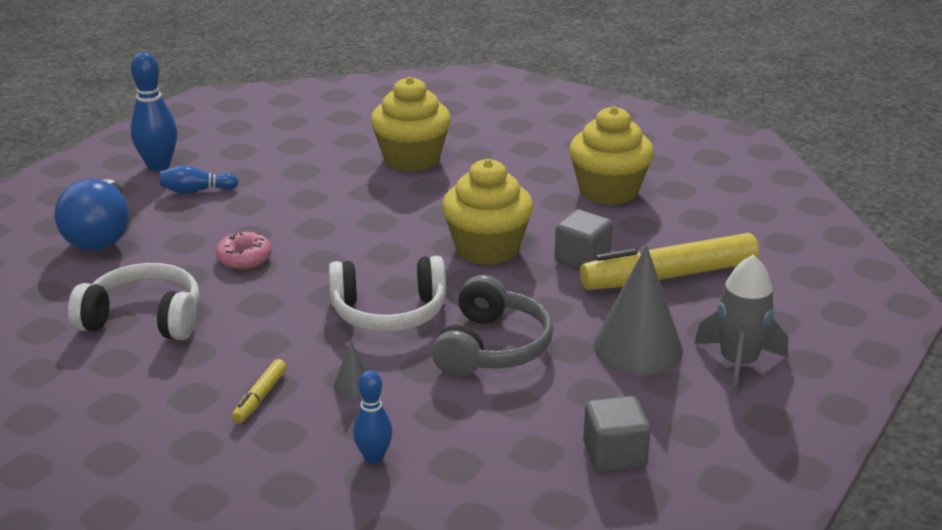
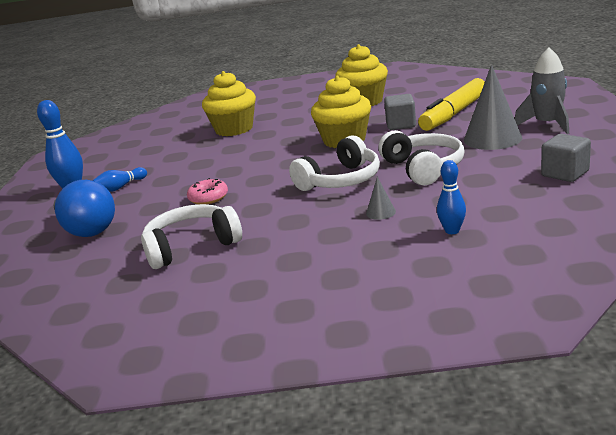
camera: 30 degrees left, 5 degrees down
(260, 397) = (336, 241): yellow marker -> none
(491, 347) = (423, 168): grey headphones -> white headphones

